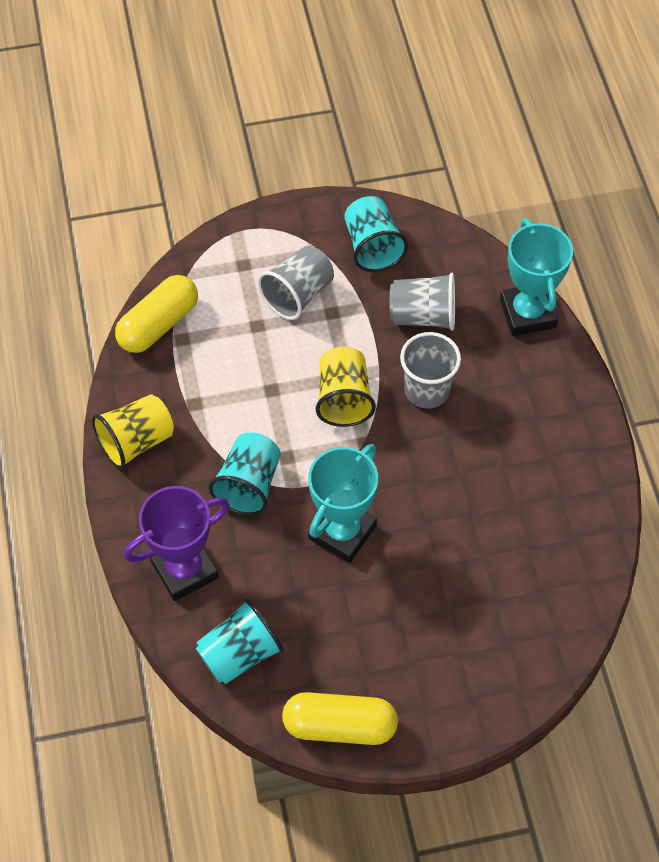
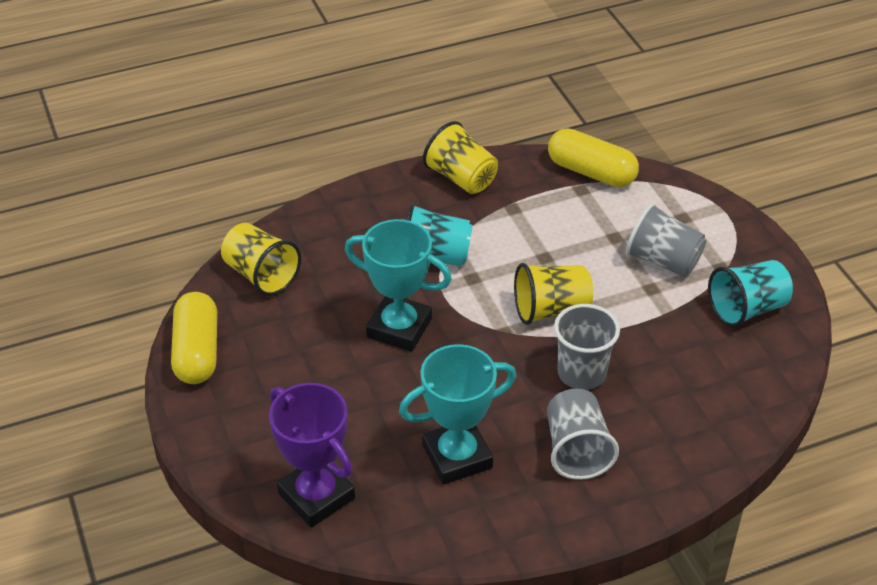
camera: 80 degrees right, 15 degrees down
(184, 570) = (338, 228): purple trophy -> purple trophy (316, 496)
(240, 654) = (261, 275): turquoise cup -> yellow cup
(423, 316) = (674, 359): grey cup -> grey cup (576, 450)
(527, 313) = (713, 450): turquoise trophy -> turquoise trophy (457, 456)

